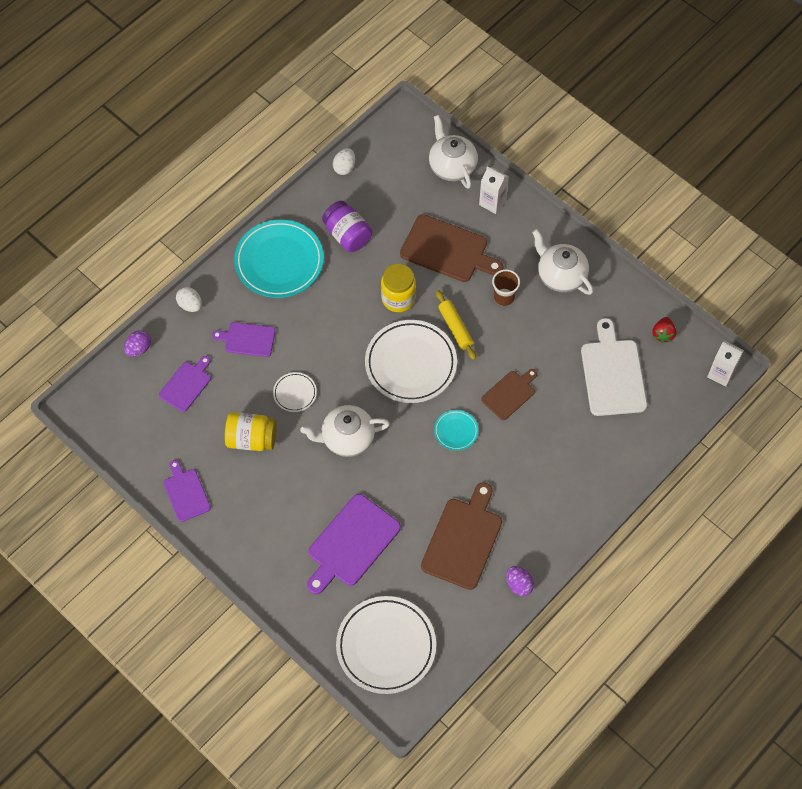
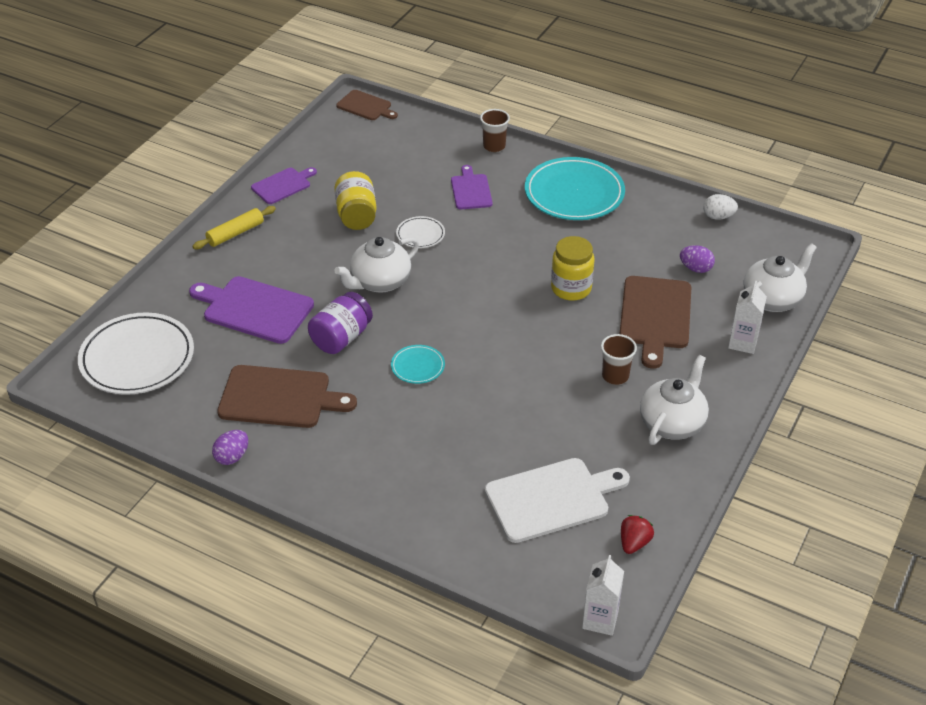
camera: 75 degrees right, 20 degrees down
(139, 349) = (431, 125): purple egg -> purple egg (695, 268)
(186, 385) = (403, 162): purple cutting board -> none
(190, 305) = (494, 146): white egg -> brown cup
(347, 235) = (632, 235): purple jar -> purple jar (341, 338)
(347, 438) = (380, 282): white teapot -> white teapot turned 105 degrees counterclockwise
(411, 363) = (491, 314): white plate -> none
(455, 328) = (554, 342): yellow rolling pin -> yellow rolling pin (235, 233)
(509, 394) = (484, 404): brown cutting board -> brown cutting board (366, 106)
(663, 334) = (634, 543): red strawberry -> red strawberry turned 120 degrees clockwise

